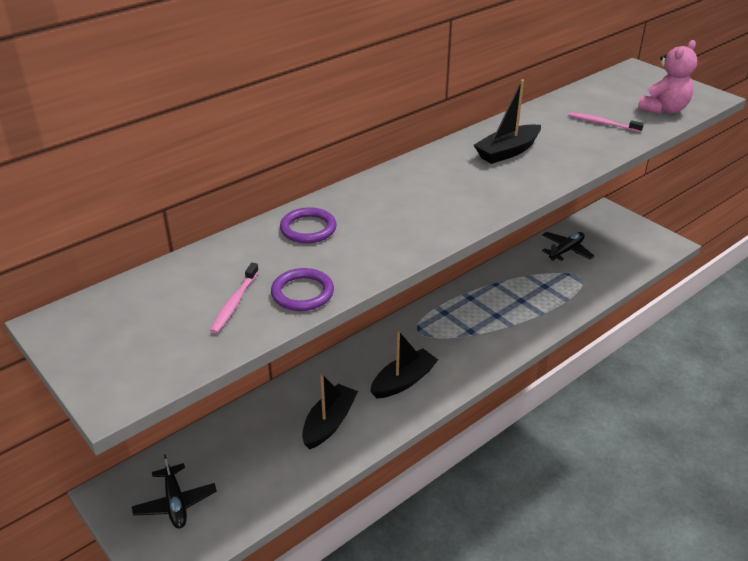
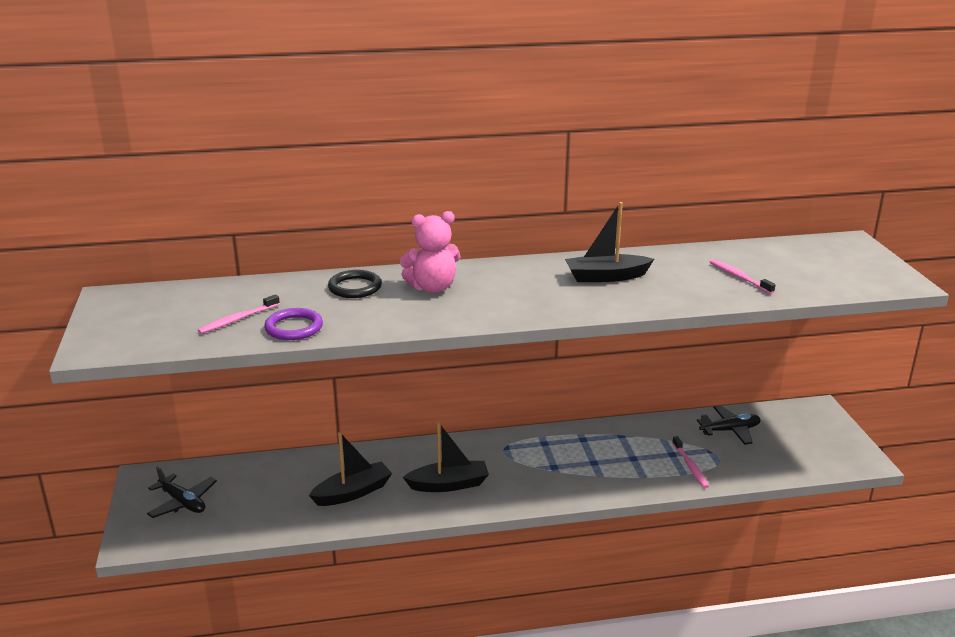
camera: 30 degrees right, 10 degrees down
(175, 503) = (182, 502): black plane -> black plane turned 60 degrees counterclockwise
(308, 228) = (355, 287): purple ring -> black ring
(566, 292) = (690, 466): none -> pink toothbrush
(663, 109) = (828, 281): pink teddy bear -> pink teddy bear (432, 287)

